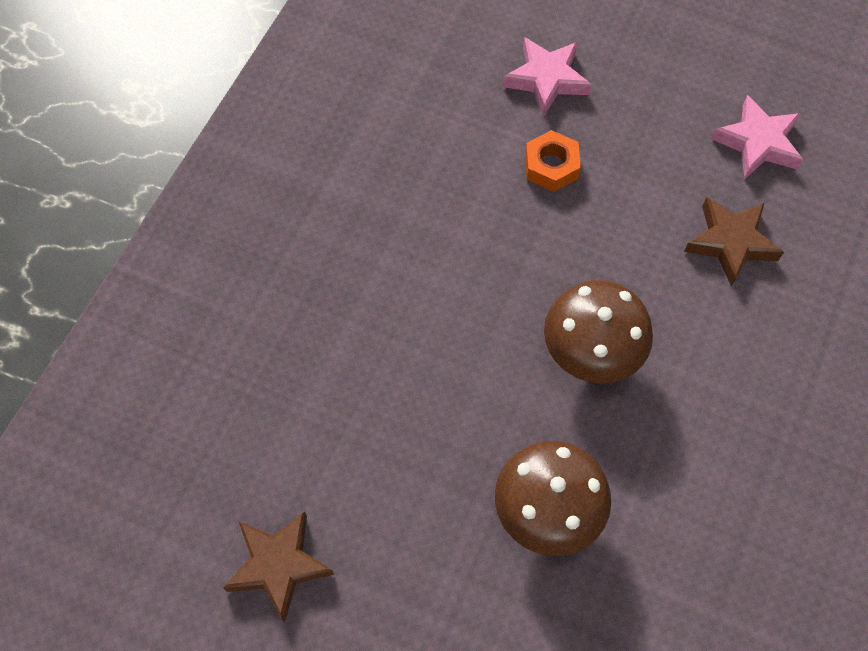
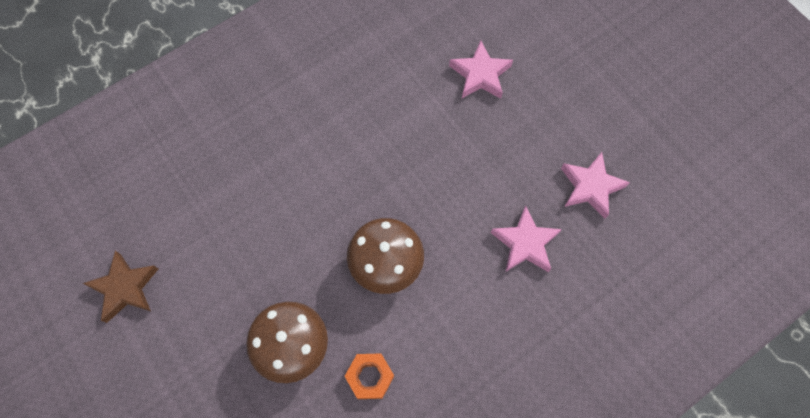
camera: 30 degrees right, 5 degrees up
(551, 166) = (444, 133): orange nut -> orange nut (370, 377)
(730, 243) = (525, 243): brown star -> pink star

